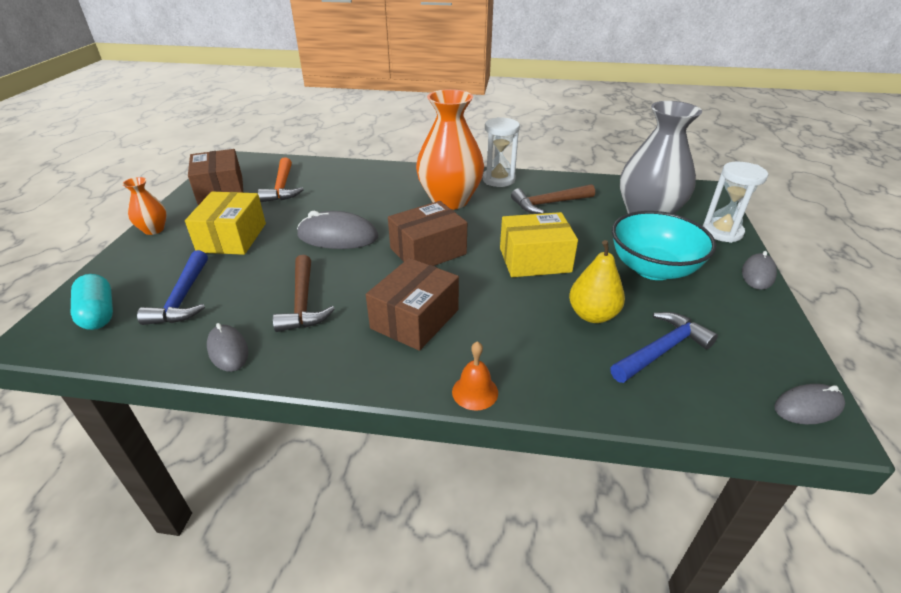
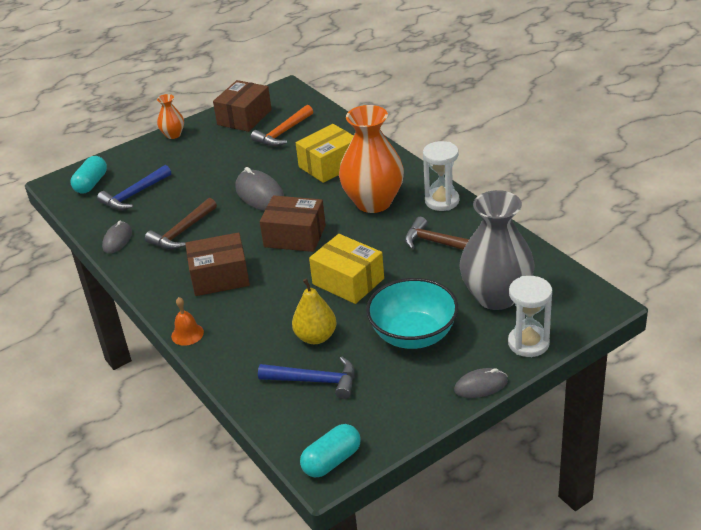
camera: 50 degrees right, 0 degrees up
(232, 237) = (204, 163): yellow box -> yellow box (329, 165)
(808, 407) = (332, 461): grey mouse -> turquoise capsule

